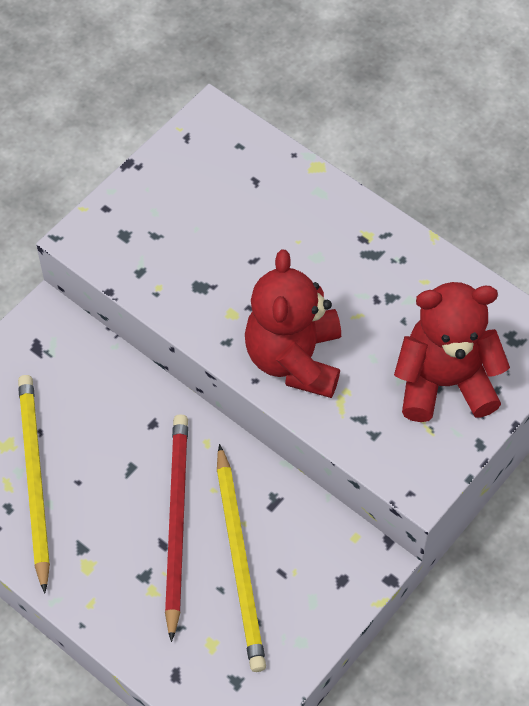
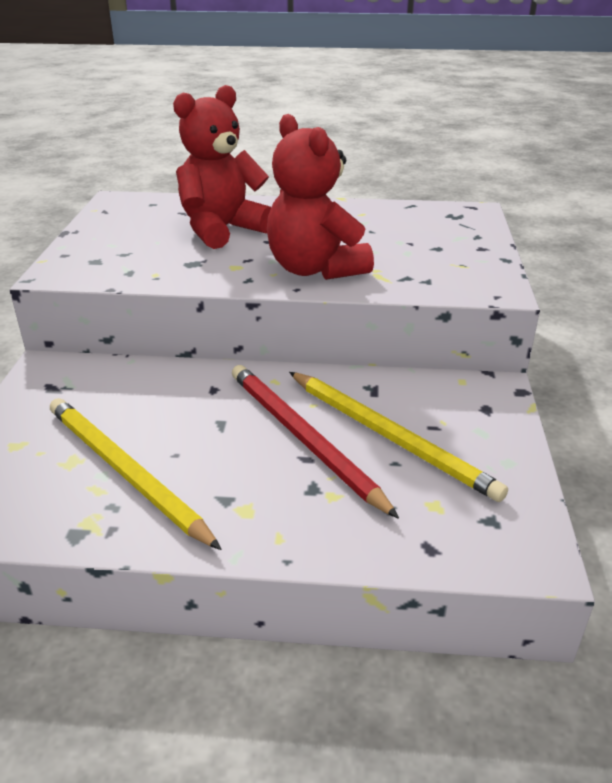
camera: 35 degrees left, 25 degrees down
(444, 382) = (439, 244): red teddy bear -> red teddy bear (222, 230)

